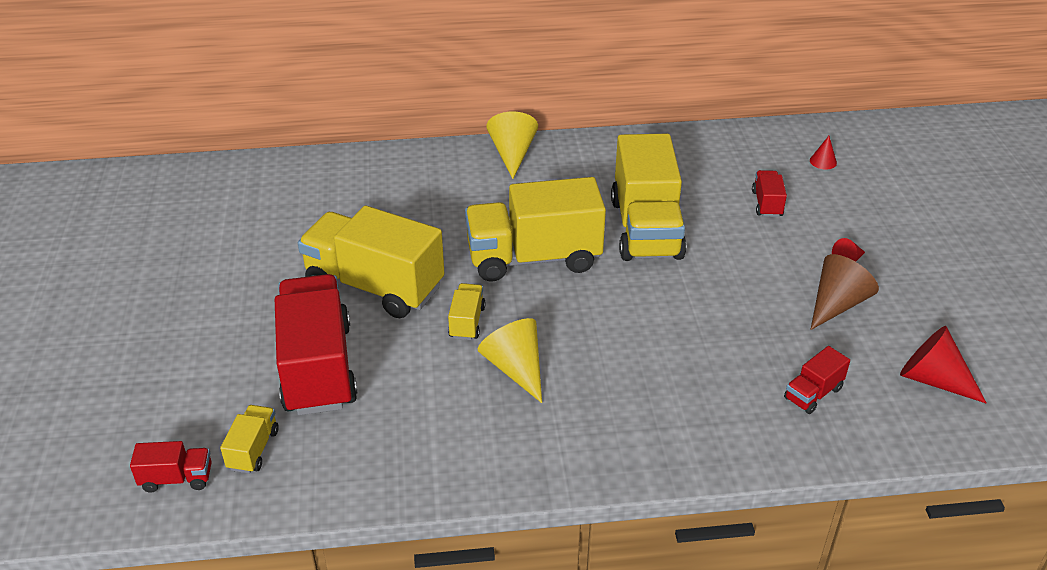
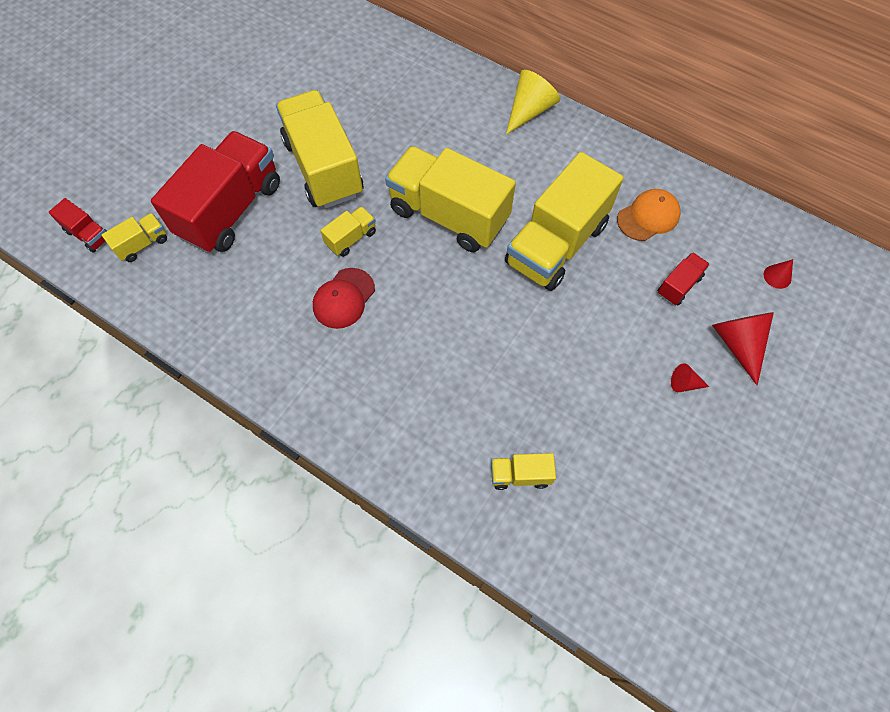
camera: 40 degrees right, 25 degrees up
(515, 368) = (344, 298): yellow cone -> red cap
(691, 174) = (648, 217): none -> orange cap
(813, 393) = (520, 475): red truck -> yellow truck
(837, 304) = (628, 415): brown cone -> none
(933, 379) = (626, 537): red cone -> red cone (738, 343)

